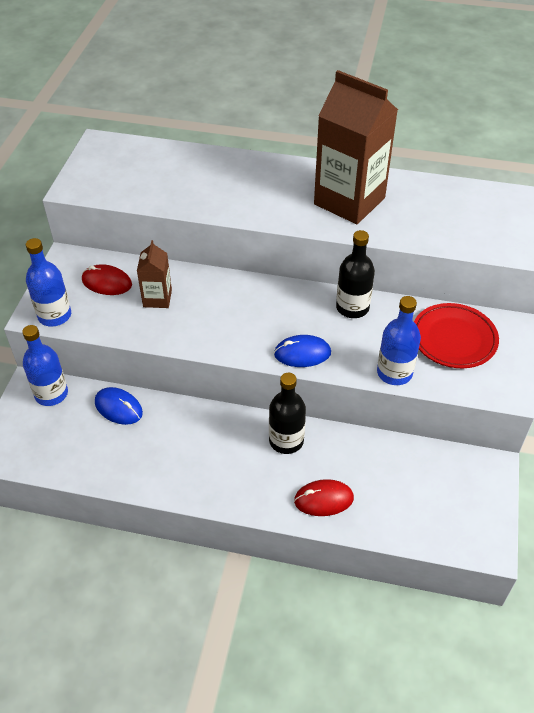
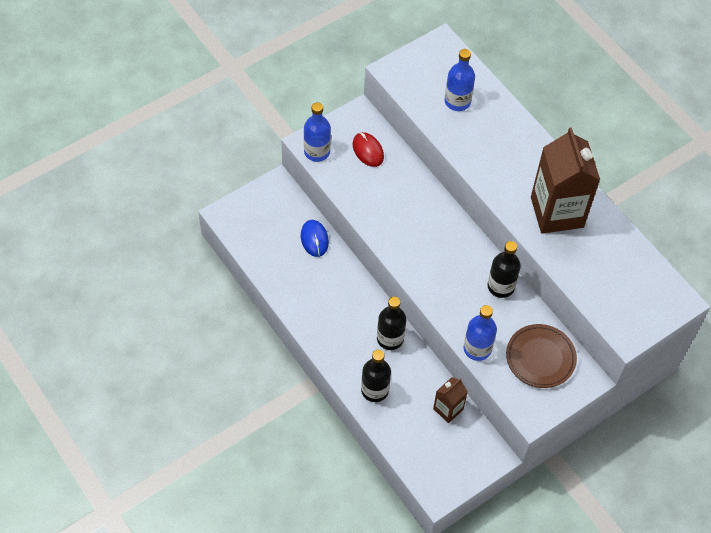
camera: 40 degrees right, 10 degrees up
(51, 394) = (285, 199): blue bottle -> blue bottle (457, 101)
(157, 298) = (387, 186): brown carton -> brown carton (448, 409)
(302, 353) = (436, 292): blue mouse -> none
(323, 499) = (374, 390): red mouse -> black bottle
(453, 339) = (540, 358): red plate -> brown plate

